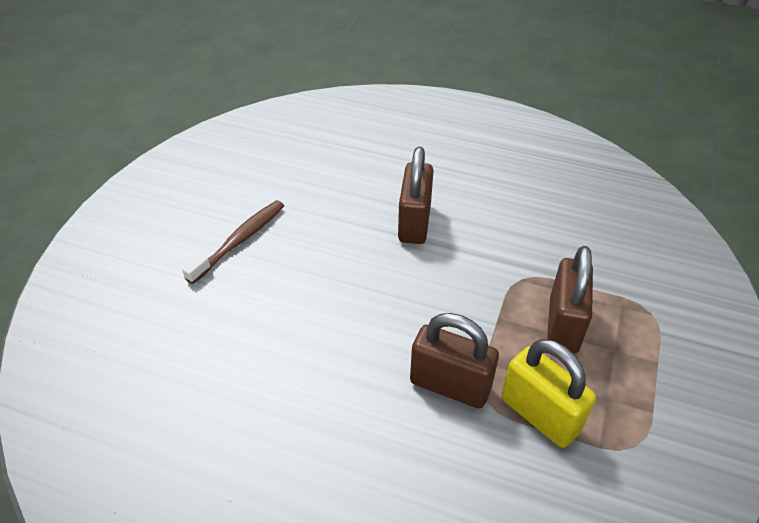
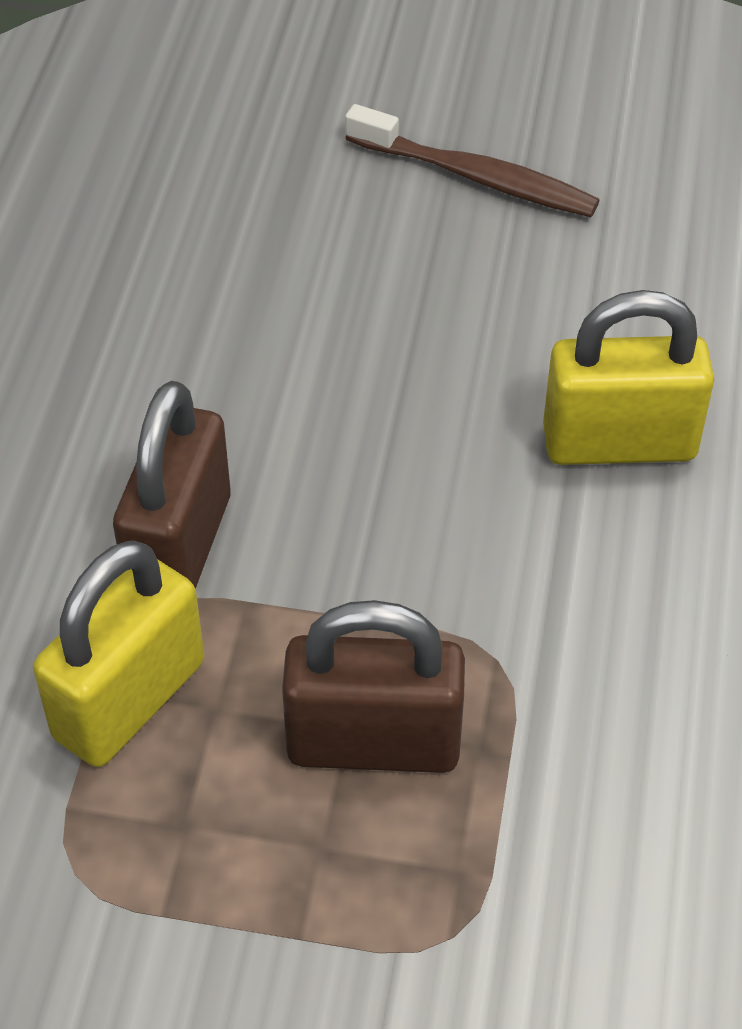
camera: 80 degrees right, 5 degrees up
(414, 223) = (619, 443): brown padlock -> yellow padlock

